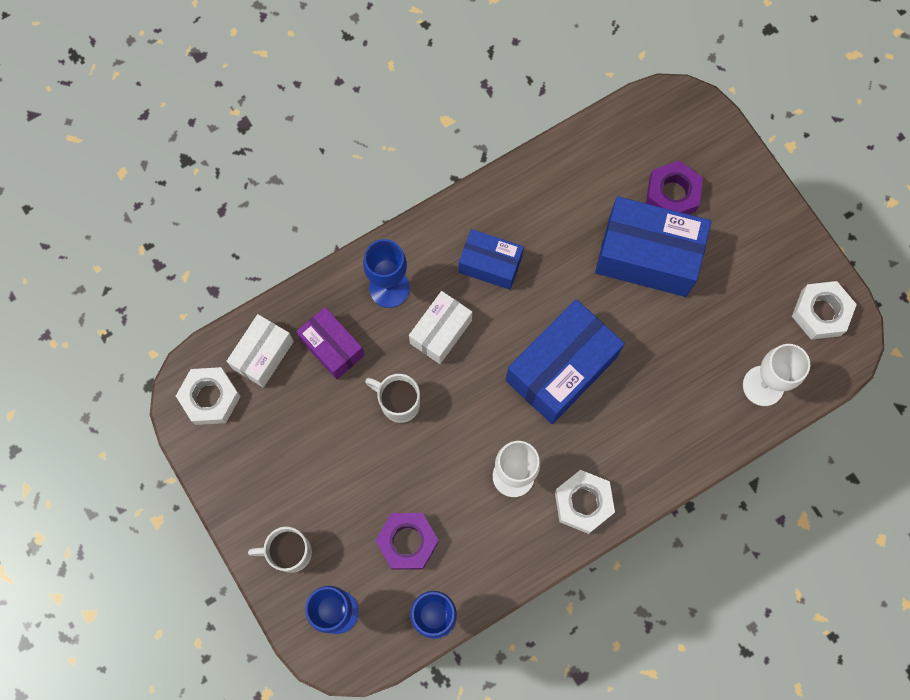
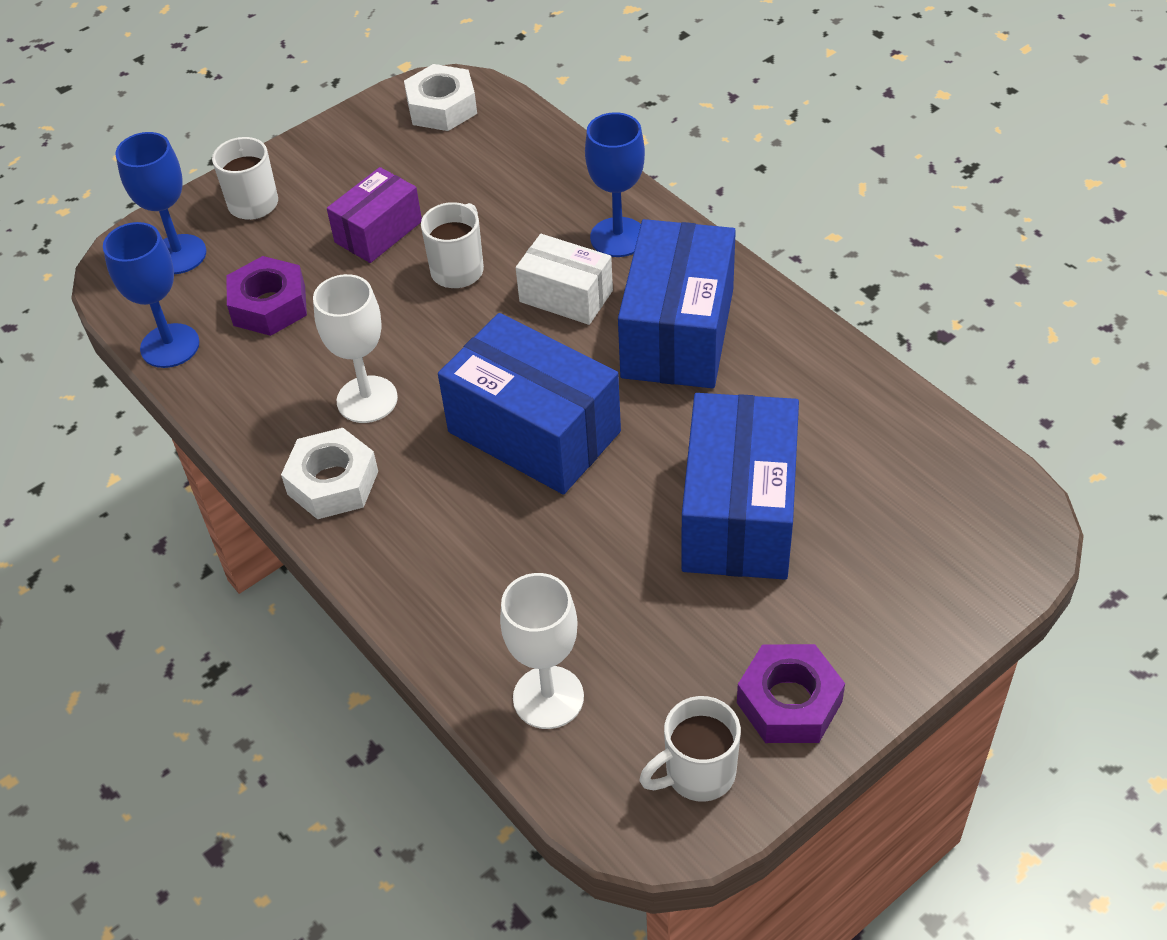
camera: 85 degrees right, 25 degrees down
(263, 355) = (504, 140): white box -> none
(332, 347) = (525, 198): purple box -> purple box (378, 232)
(490, 264) = (677, 333): blue box -> blue box, size x1.71
(672, 194) = (855, 534): purple nut -> purple nut (789, 702)
(820, 313) = (697, 774): white nut -> white mug

